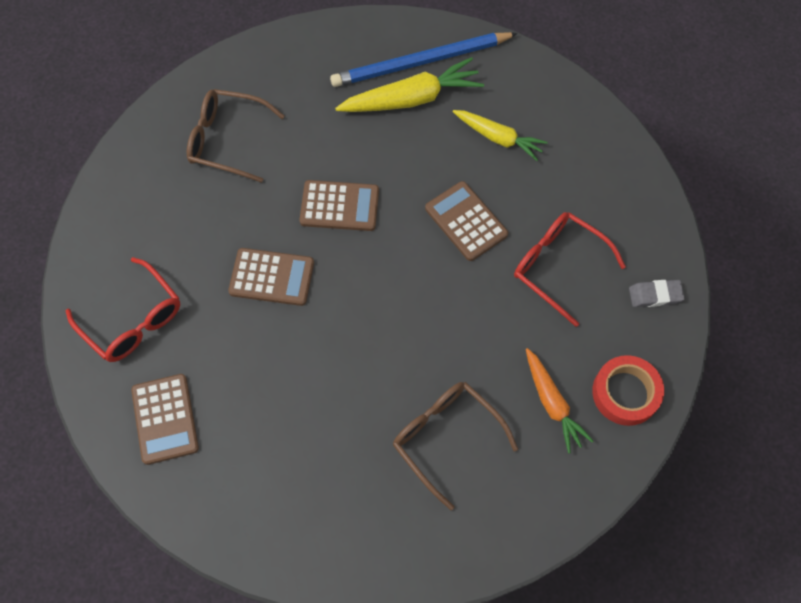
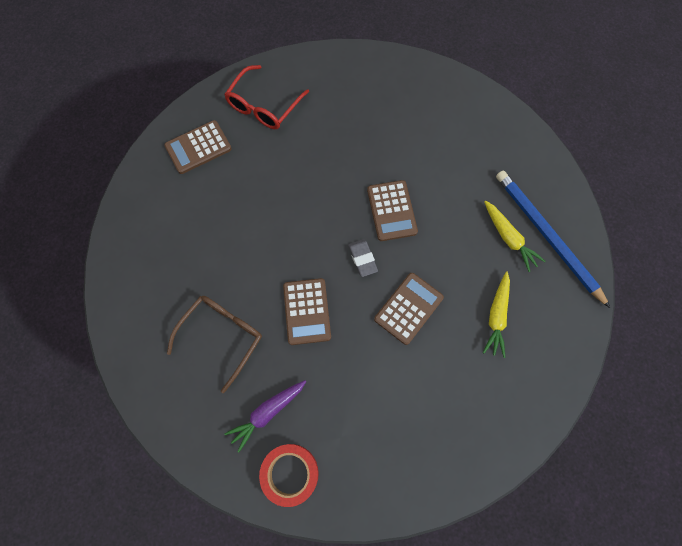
camera: 75 degrees right, 5 degrees up
(227, 140) = (422, 119): brown glasses -> none
(272, 277) = (319, 181): brown calculator -> brown calculator (307, 311)
(412, 98) = (509, 238): yellow carrot -> yellow carrot, size x0.66
(552, 403) = (267, 413): orange carrot -> purple carrot
(558, 266) = (390, 393): red glasses -> none
(655, 295) = (387, 485): grey eraser -> grey eraser (362, 259)

